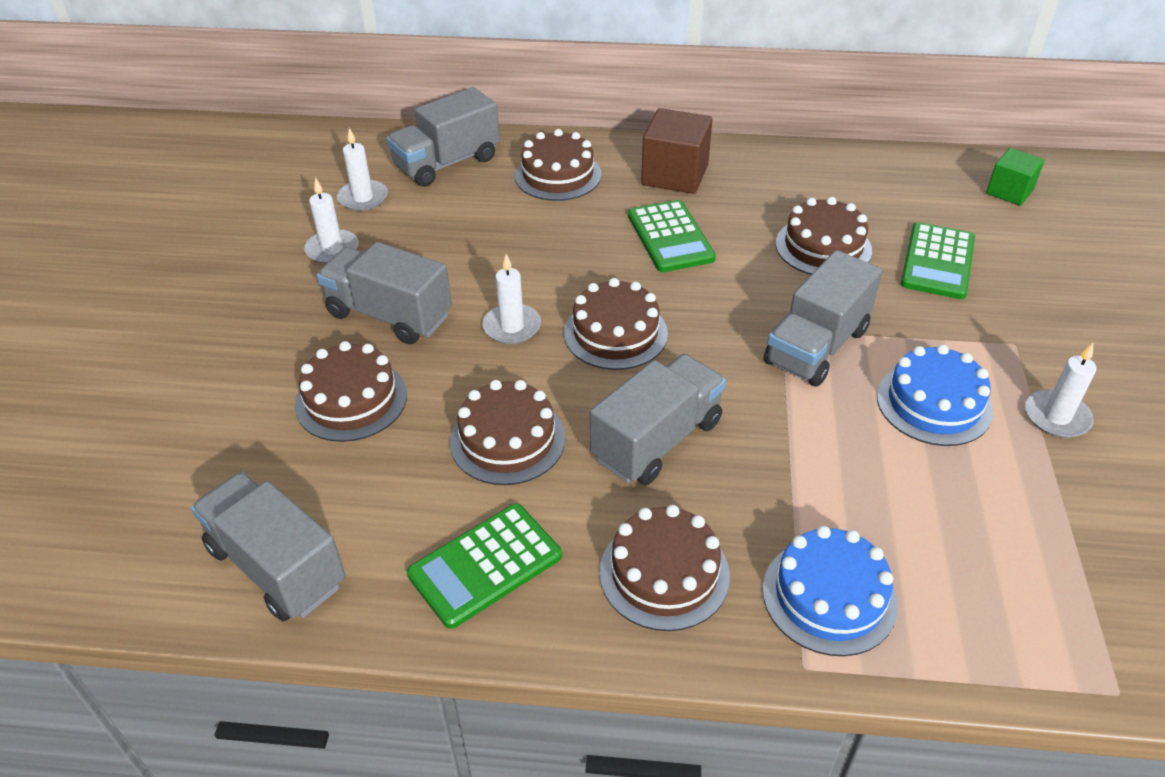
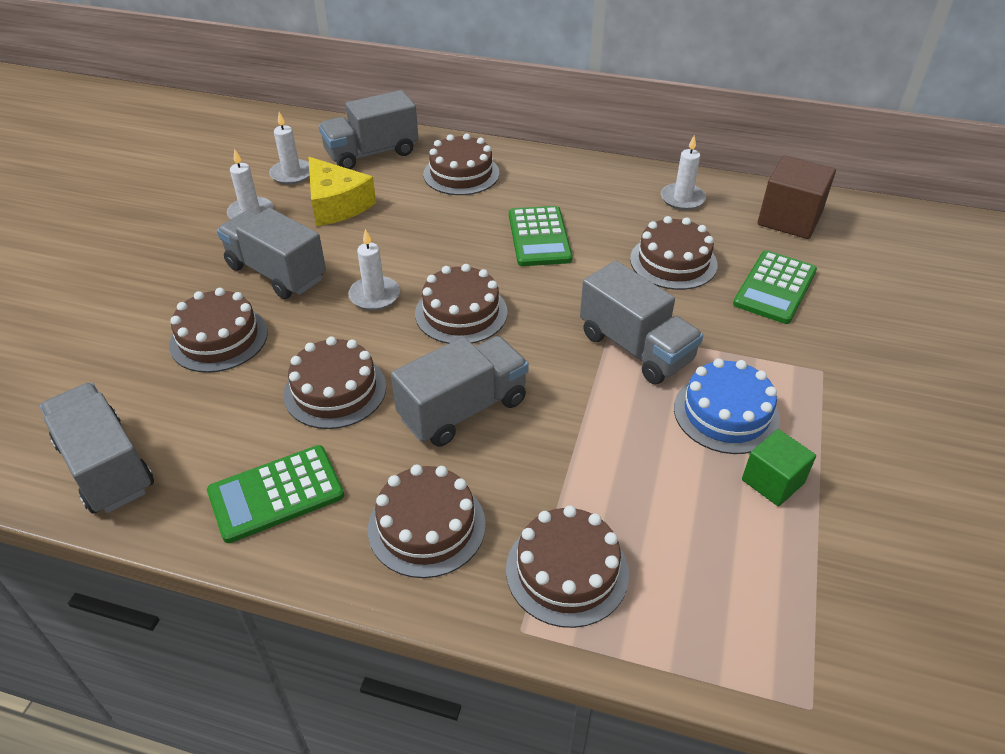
camera: 10 degrees right, 0 degrees up
(429, 227) = (336, 205): none -> yellow cheese
(675, 175) = (562, 185): brown cube -> brown cube (789, 219)
(816, 346) = (635, 348): grey truck -> grey truck turned 90 degrees counterclockwise
(829, 596) = (567, 571): blue cake -> brown cake
(1009, 192) = (865, 234): green cube -> green cube (772, 481)
(1056, 417) = (839, 442): white candle -> white candle (682, 199)

